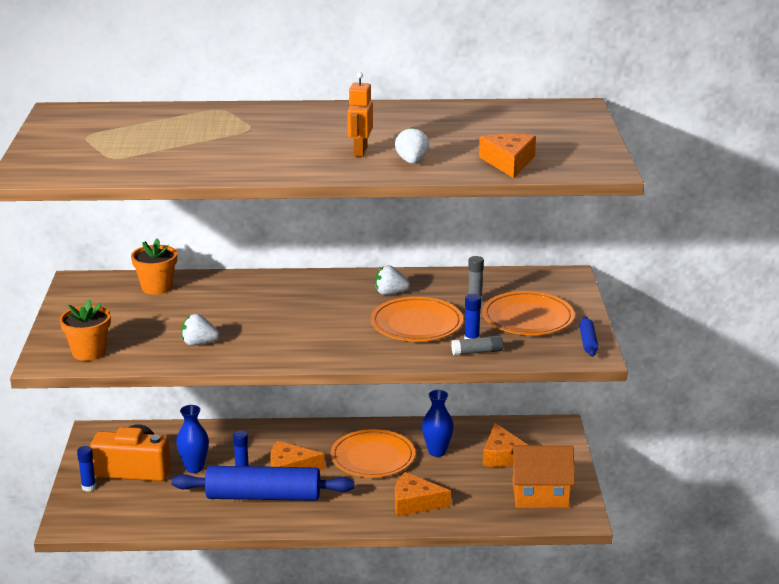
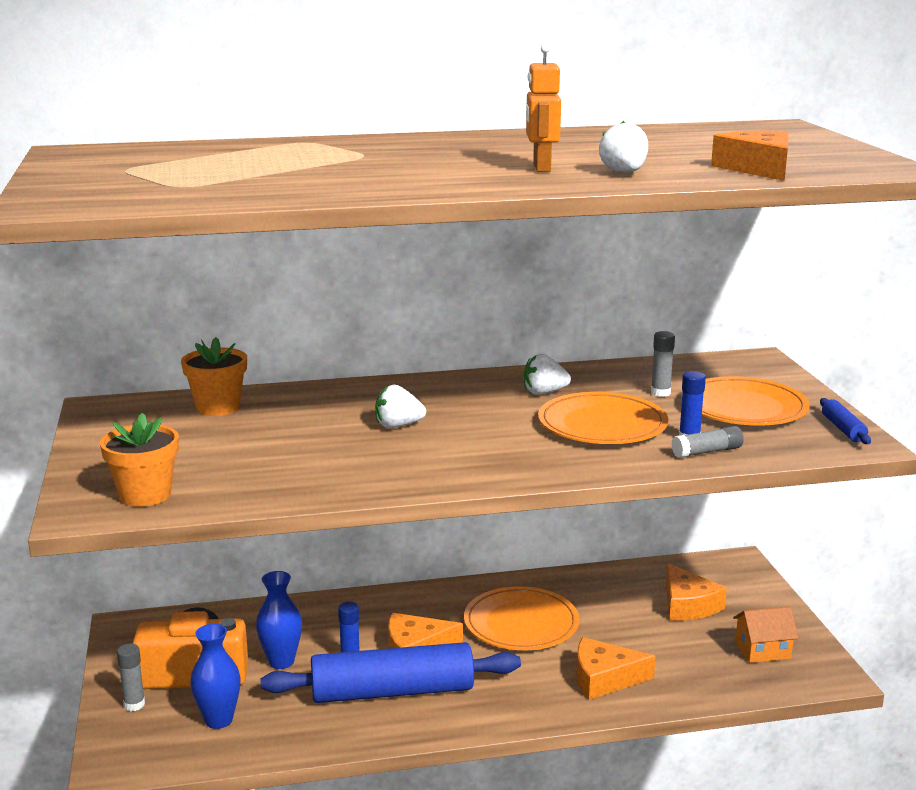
camera: 10 degrees left, 5 degrees down
(88, 487) = (134, 705): blue glue stick -> grey glue stick
(199, 343) = (308, 471): white strawberry -> white strawberry (398, 425)
(437, 452) = (602, 608): blue vase -> blue vase (219, 720)
(540, 494) = (762, 650): orange house -> orange house, size x0.62

